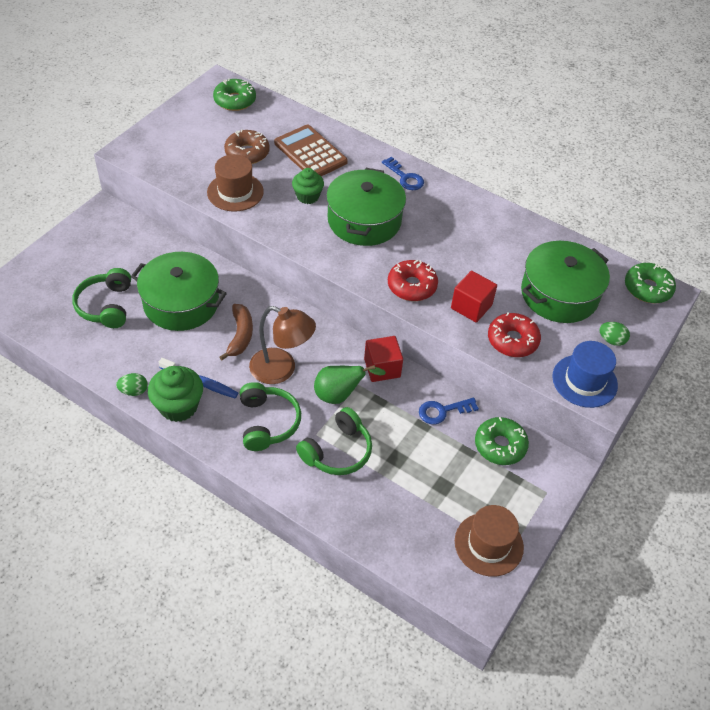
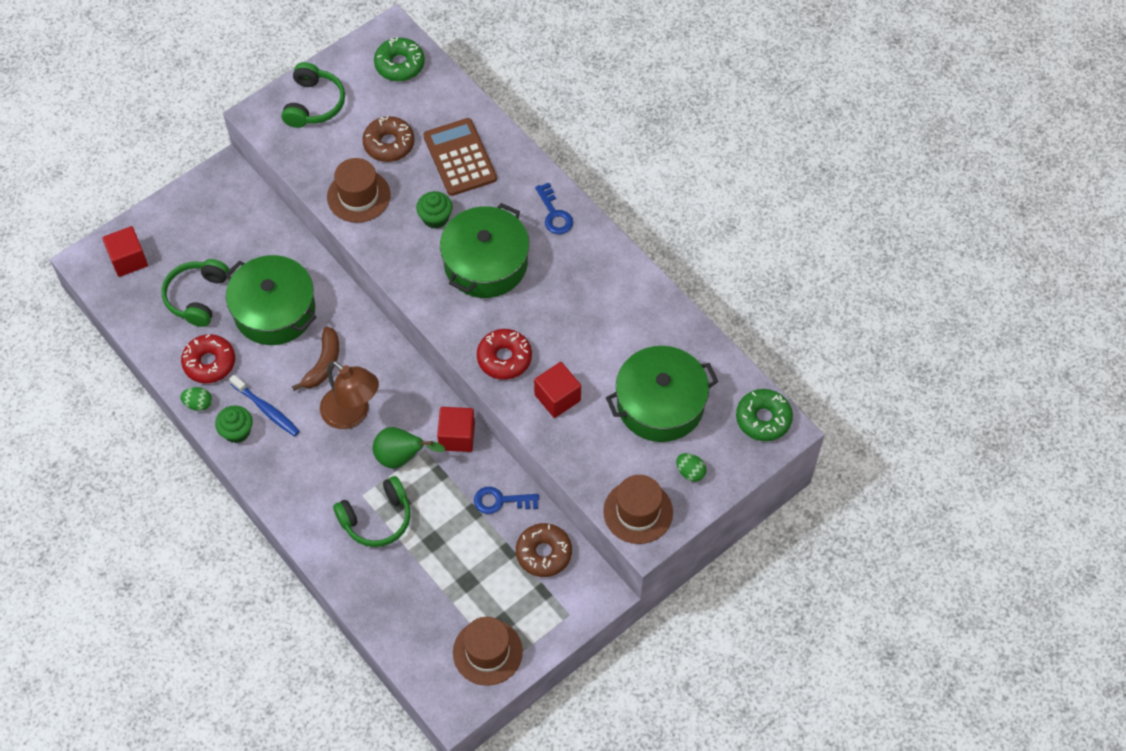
camera: 20 degrees right, 10 degrees up
(32, 289) = (128, 260): none -> red cube
(178, 406) = (237, 431): green cupcake -> green cupcake, size x0.67
(267, 422) = (318, 470): green headphones -> green headphones (314, 104)
(500, 445) = (543, 553): green donut -> brown donut
(512, 340) = (583, 448): red donut -> red donut (209, 363)
(584, 381) = (638, 512): blue hat -> brown hat

